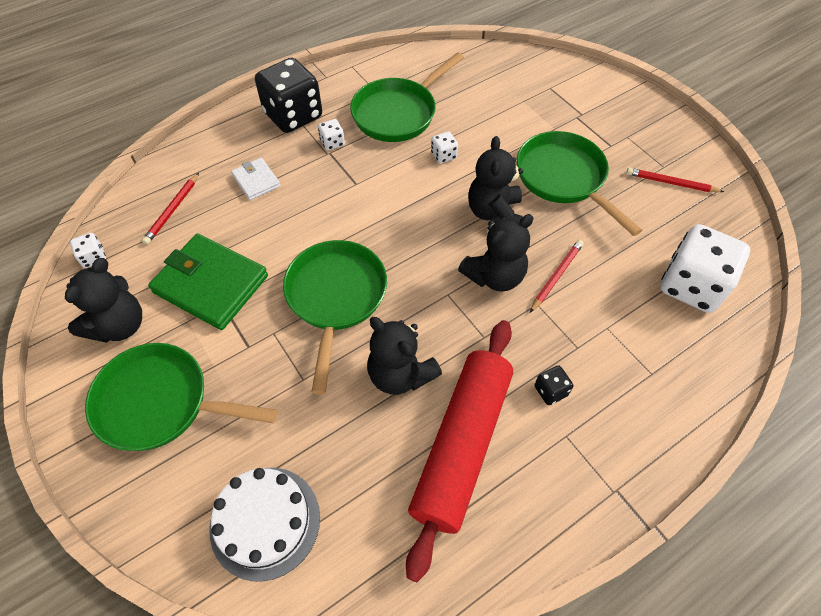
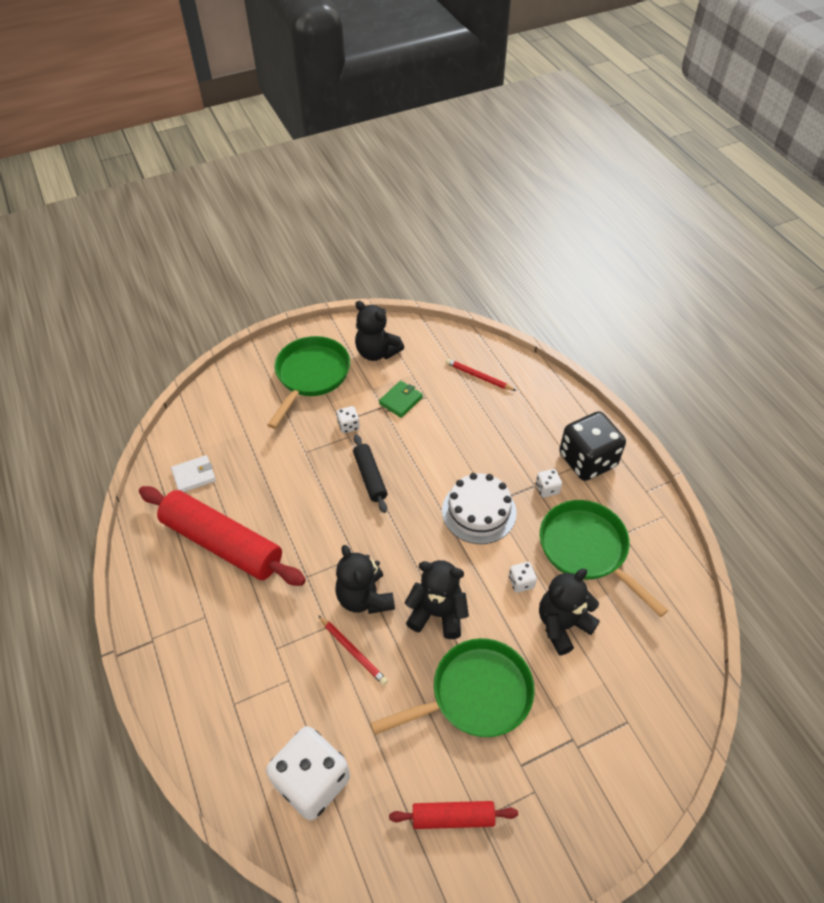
camera: 100 degrees right, 5 degrees down
(93, 257) = (439, 335): white dice -> white dice (348, 425)
(211, 284) = (401, 400): green wallet -> green wallet, size x0.51
(256, 181) = (504, 430): white wallet -> white wallet (194, 475)
(265, 522) = (213, 427): white cake -> white cake (479, 511)
(336, 298) = (370, 477): green pan -> black rolling pin
(400, 374) = (290, 512): black teddy bear -> black teddy bear (562, 625)
(550, 391) = (244, 615): black dice -> none
(671, 183) = (453, 817): red pencil -> red rolling pin

